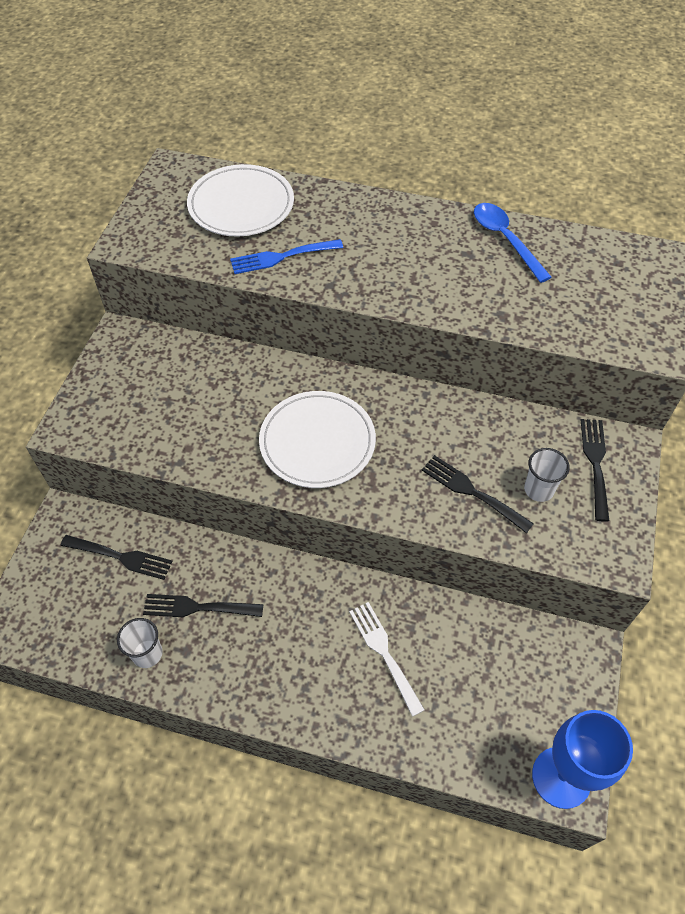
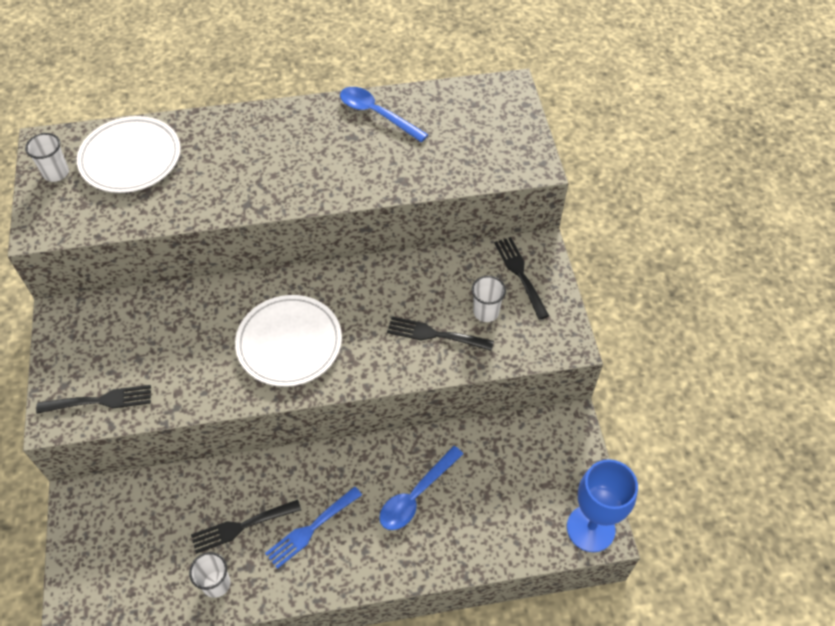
camera: 25 degrees left, 0 degrees up
(120, 557) = (150, 514): black fork -> black fork (100, 401)
(167, 197) = (56, 173): none -> white cup
(282, 257) = (192, 193): blue fork -> blue fork (311, 528)
(384, 653) = (416, 495): white fork -> blue spoon

